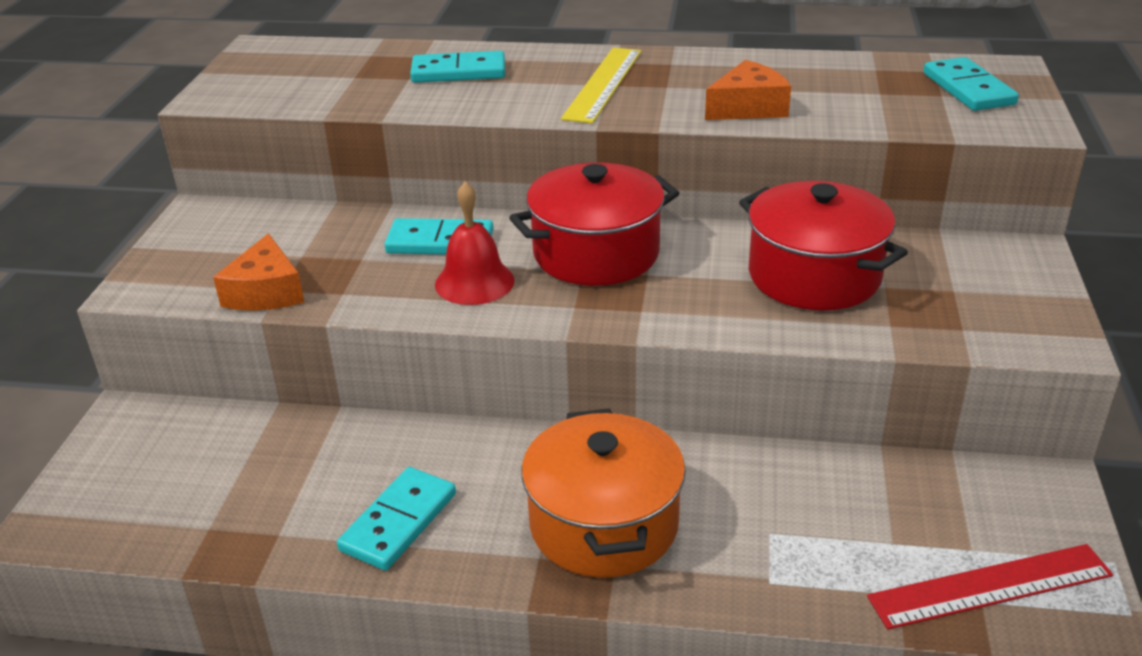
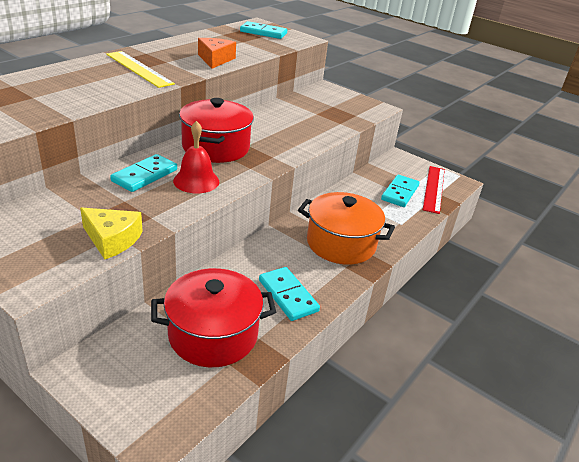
camera: 65 degrees left, 0 degrees up
(266, 292) = (112, 239): orange cheese -> yellow cheese
(458, 72) = (54, 86): turquoise domino -> turquoise domino (400, 193)
(814, 276) = (294, 120): red pot -> red pot (213, 334)

